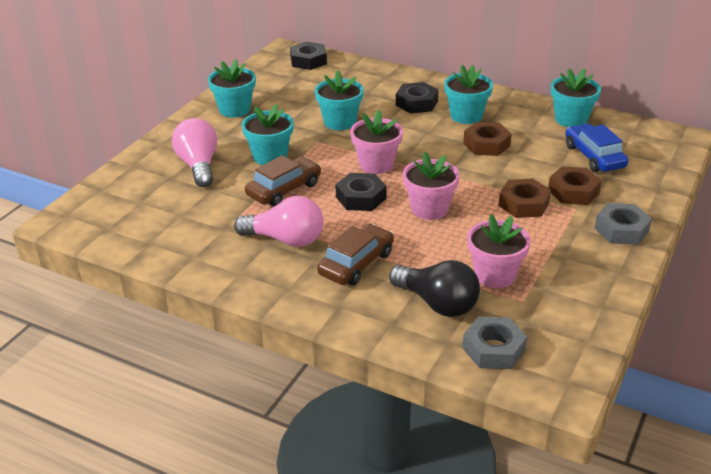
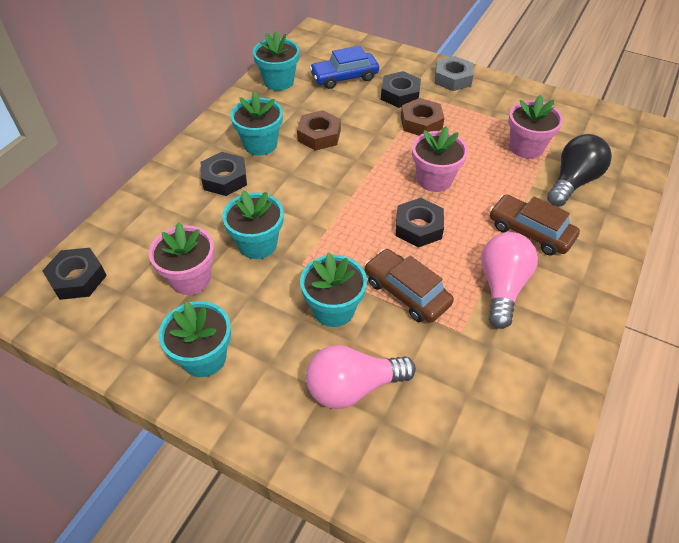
camera: 90 degrees left, 15 degrees up
(376, 164) = (354, 214): pink flower pot -> pink flower pot (190, 278)
(493, 349) = (617, 156): grey nut -> none
(573, 191) = (400, 94): brown nut -> black nut

